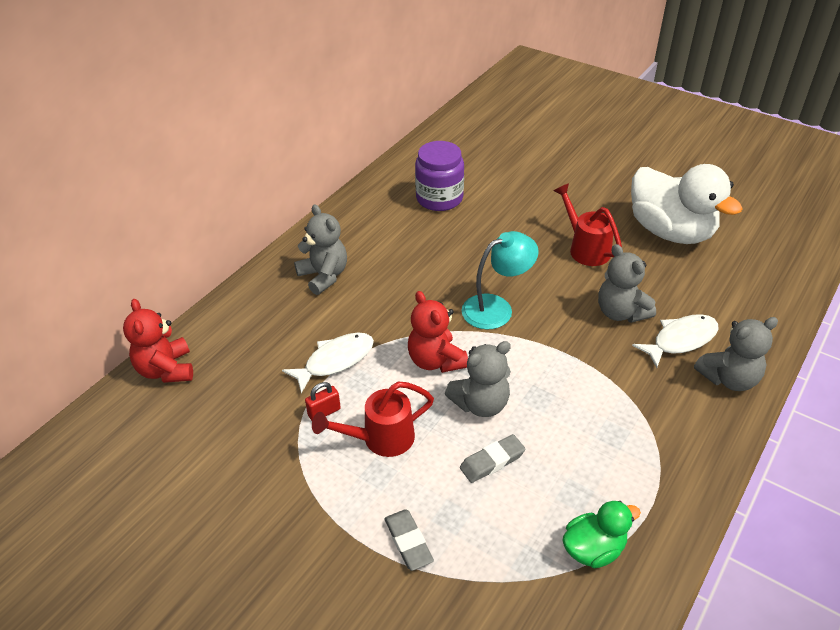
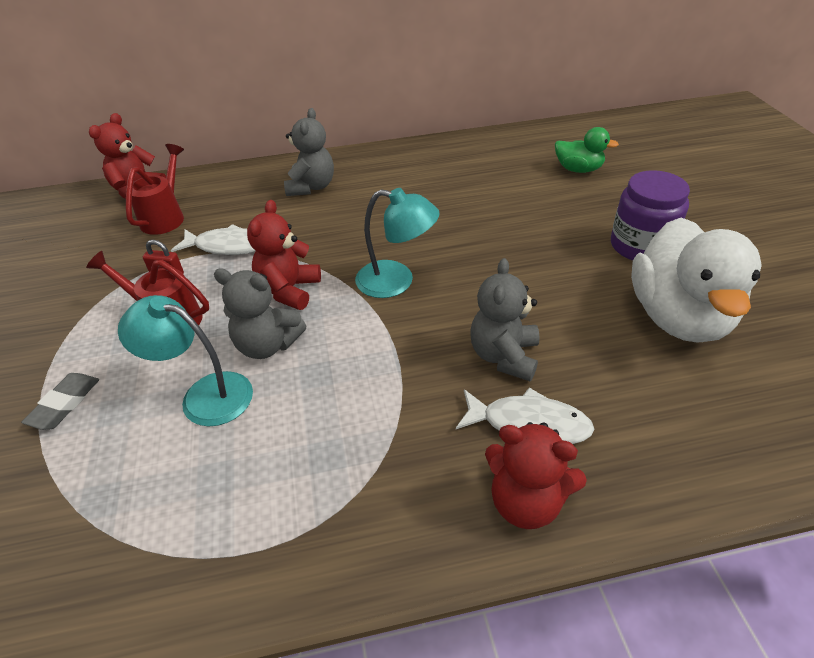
camera: 45 degrees right, 0 degrees up
(439, 198) = (481, 176): purple jar -> purple jar (640, 246)
(492, 461) = (204, 395): grey eraser -> turquoise lamp
(585, 248) = (555, 281): red watering can -> red watering can (166, 217)
(593, 549) = (153, 537): green duck -> green duck (578, 169)
(729, 378) = (526, 501): grey teddy bear -> red teddy bear

